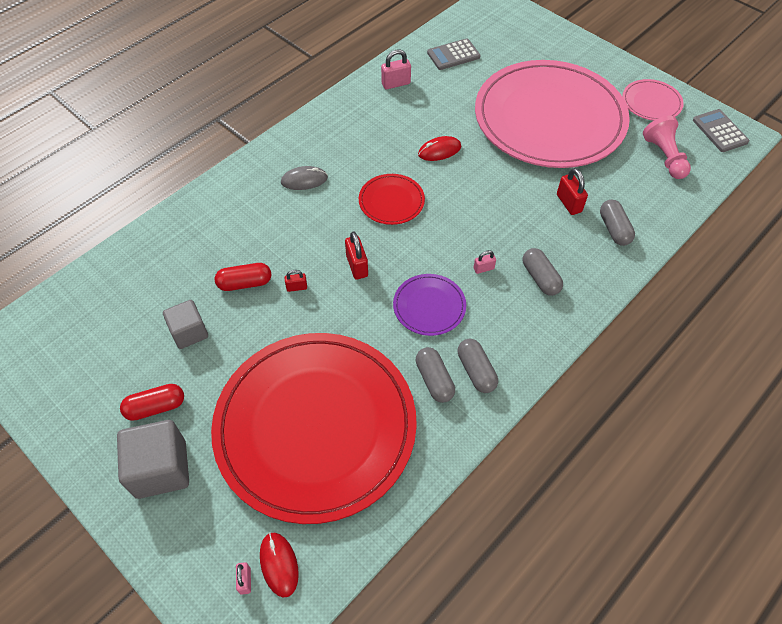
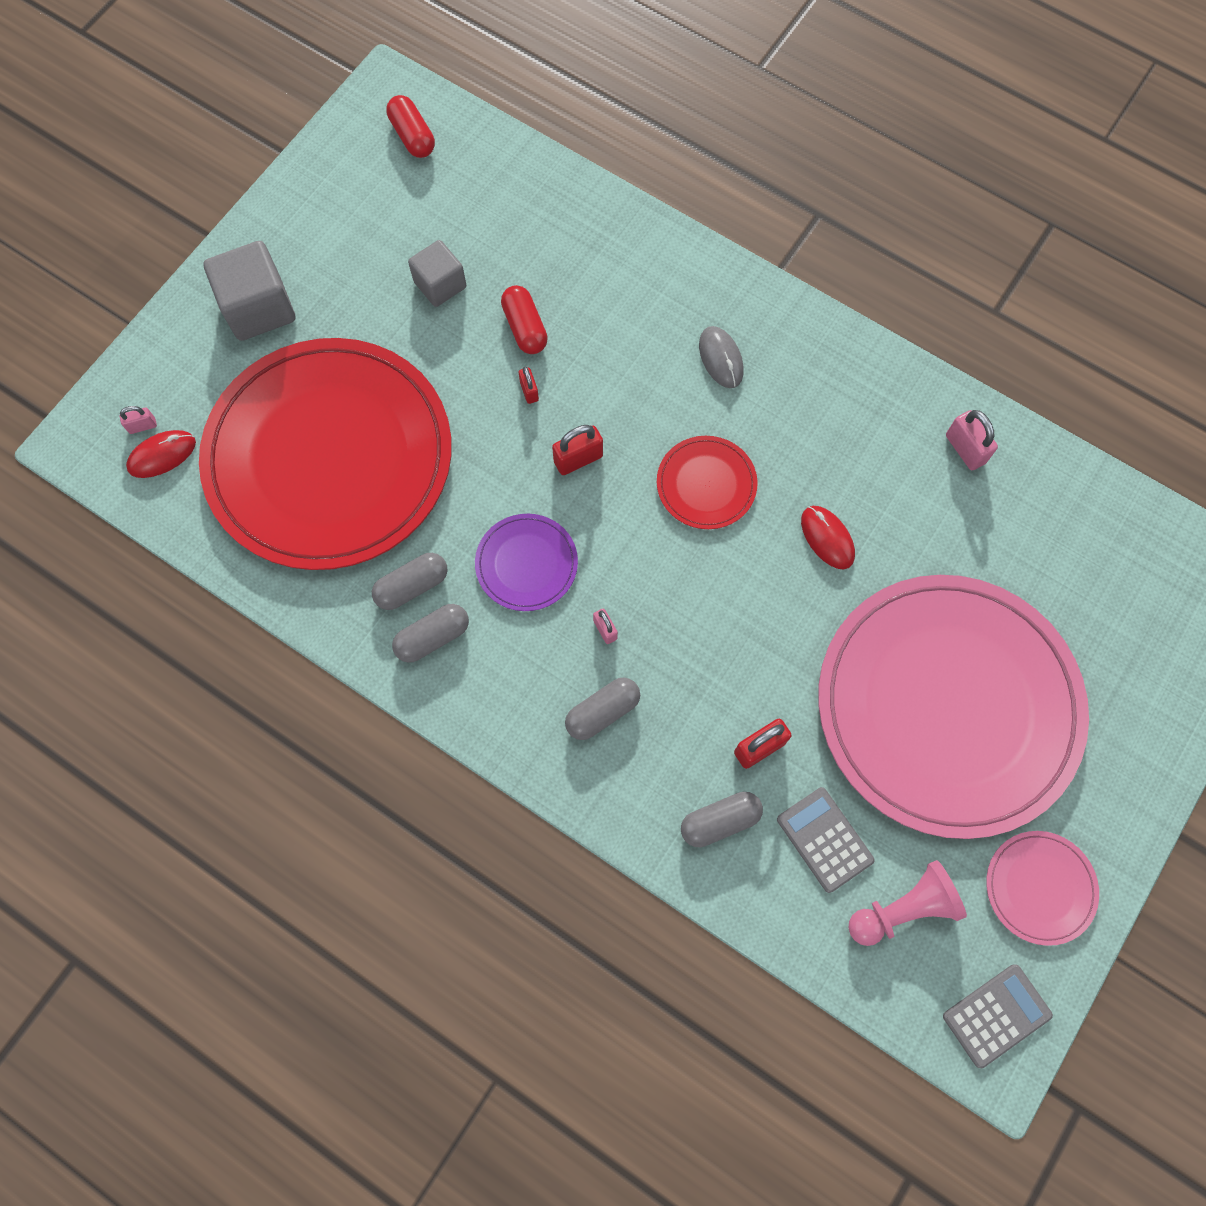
camera: 80 degrees right, 15 degrees up
(156, 407) = (333, 279): red capsule -> red capsule (412, 136)
(453, 55) = (1066, 530): grey calculator -> grey calculator (824, 839)

